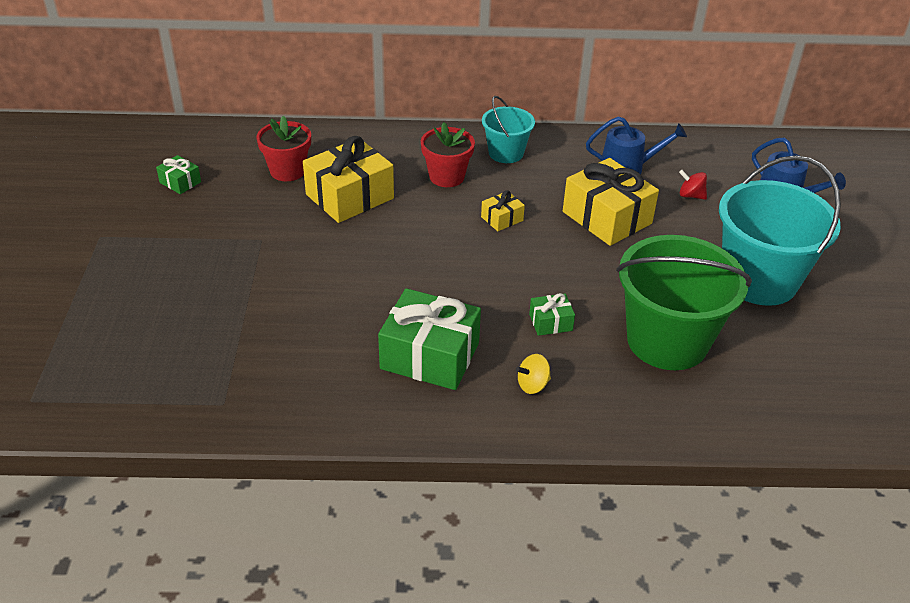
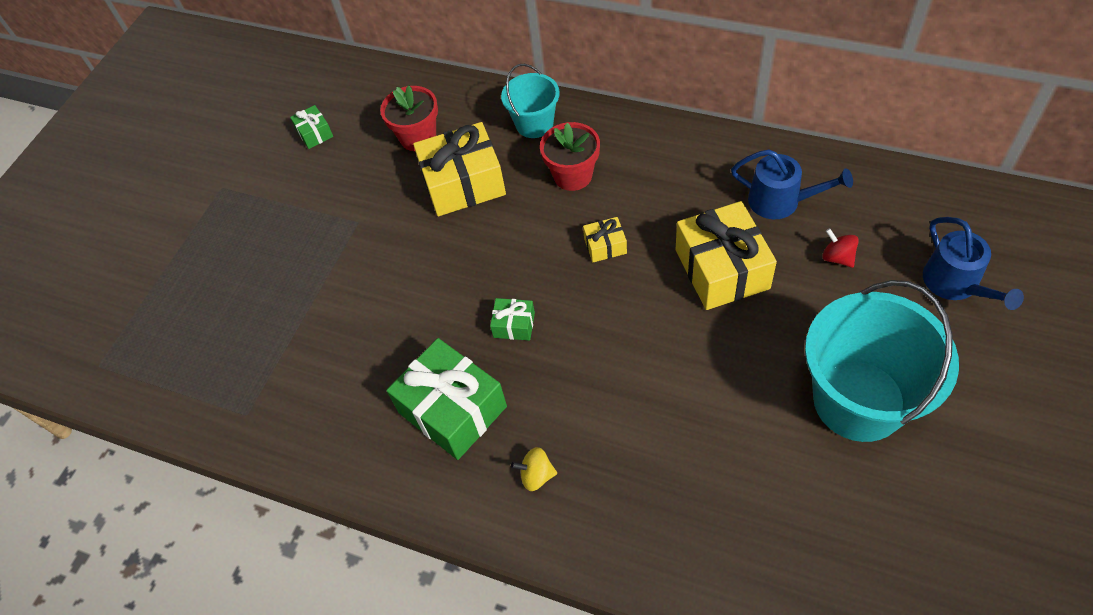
camera: 30 degrees right, 15 degrees up
(506, 153) = (651, 154): turquoise bucket -> turquoise bucket (534, 124)
(550, 322) = (592, 399): green gift -> green gift (514, 325)
(667, 341) = (707, 458): green bucket -> none

